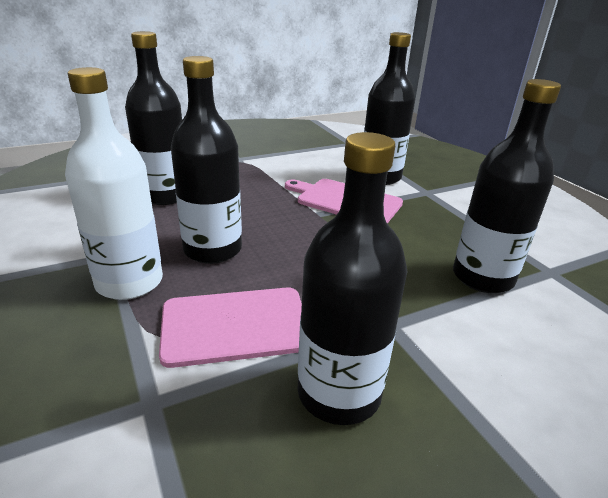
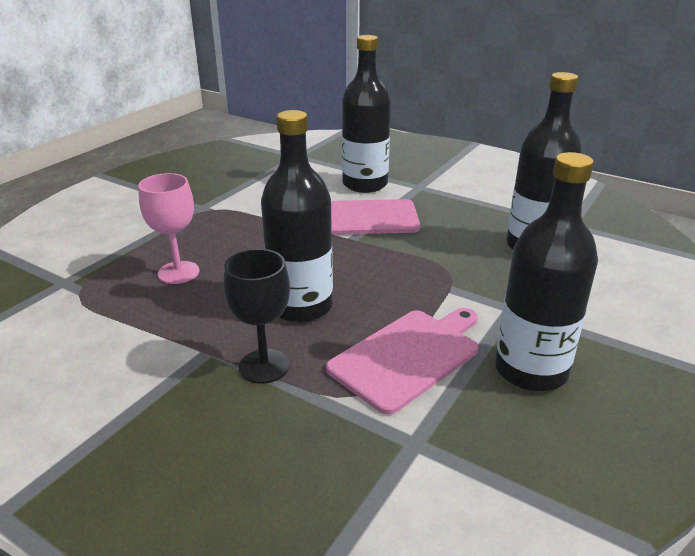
camera: 30 degrees left, 0 degrees up
(129, 282) = (264, 366): white bottle -> black goblet
(165, 195) = (178, 272): black bottle -> pink goblet

